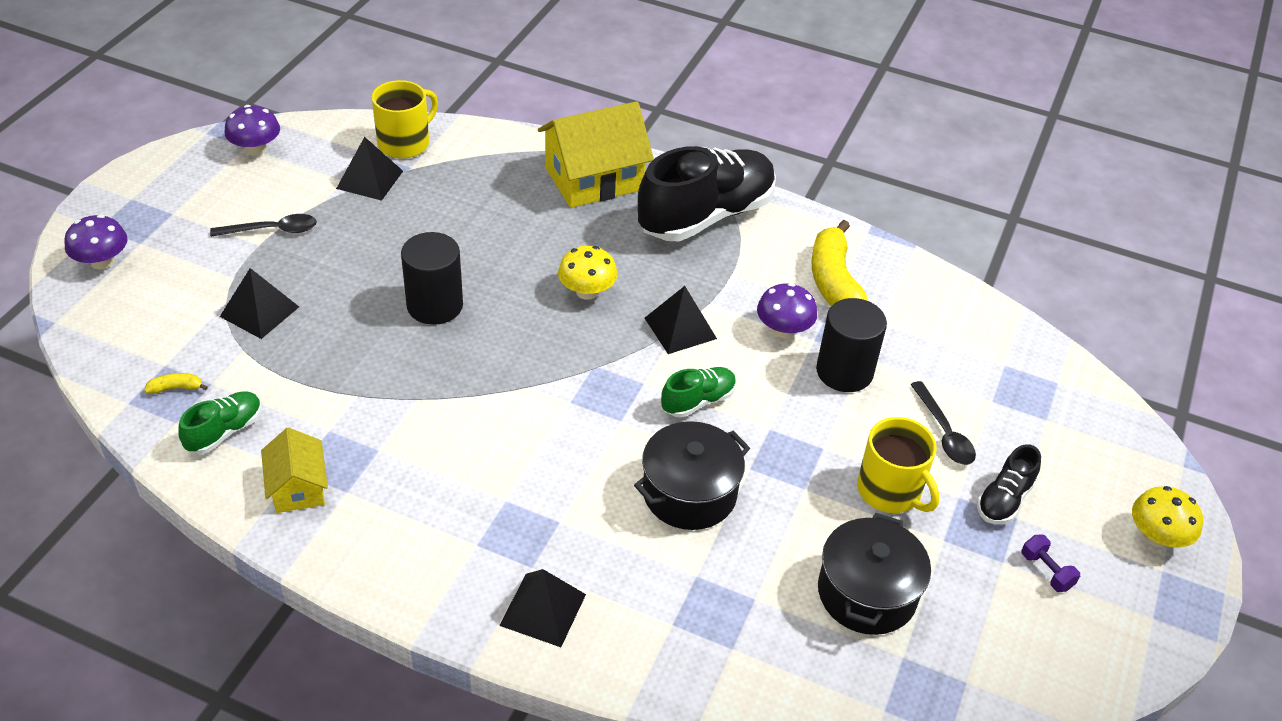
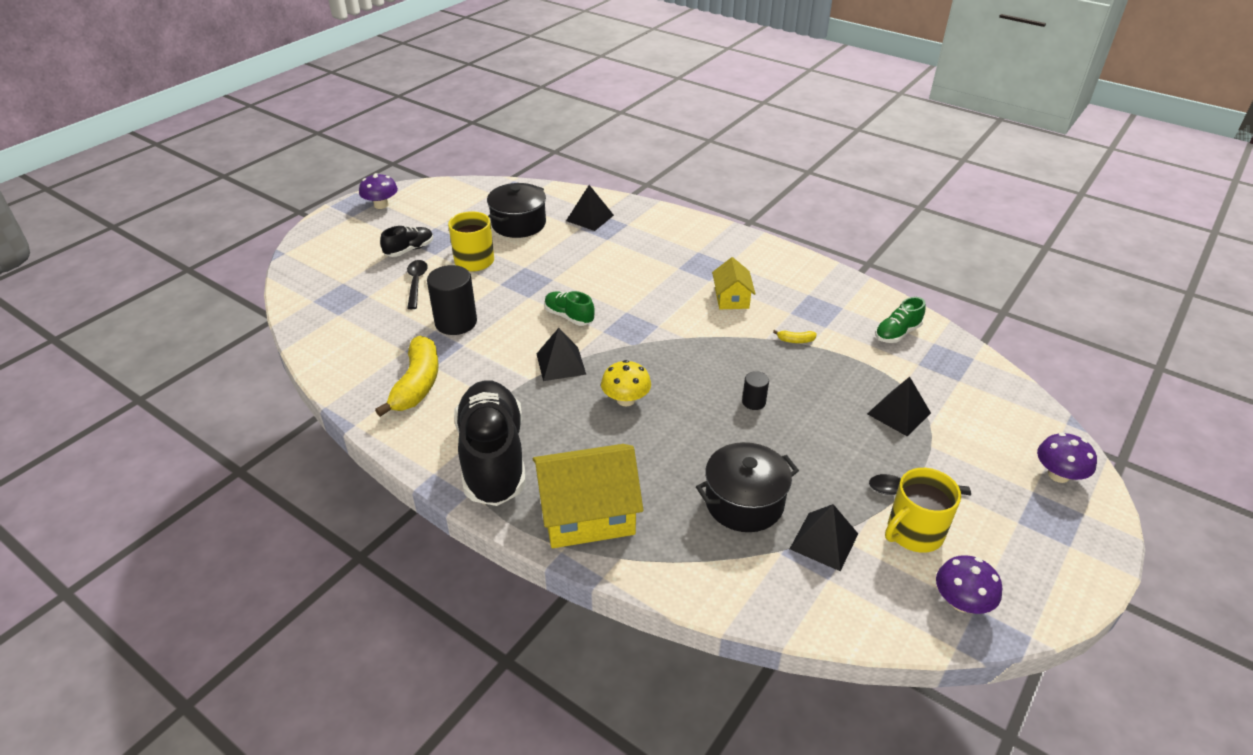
camera: 165 degrees left, 5 degrees down
(176, 388) = (942, 364): yellow banana -> yellow banana (795, 340)
(298, 487) = (839, 299): yellow house -> yellow house (732, 298)
(405, 143) = (789, 589): yellow mug -> yellow mug (913, 532)
(435, 305) = (753, 402): black cylinder -> black cylinder, size x0.51
(543, 609) = (694, 235): black pyramid -> black pyramid (590, 218)
(689, 493) = (596, 272): black pot -> black pot (744, 502)
(698, 401) = (569, 316): green shoe -> green shoe turned 60 degrees clockwise
(706, 216) = (493, 458): black shoe -> black shoe turned 105 degrees clockwise
(783, 330) = (482, 354): purple mushroom -> purple mushroom (381, 205)
(1046, 571) = (415, 221): purple dumbbell -> none
(1156, 536) = (339, 227): yellow mushroom -> none

